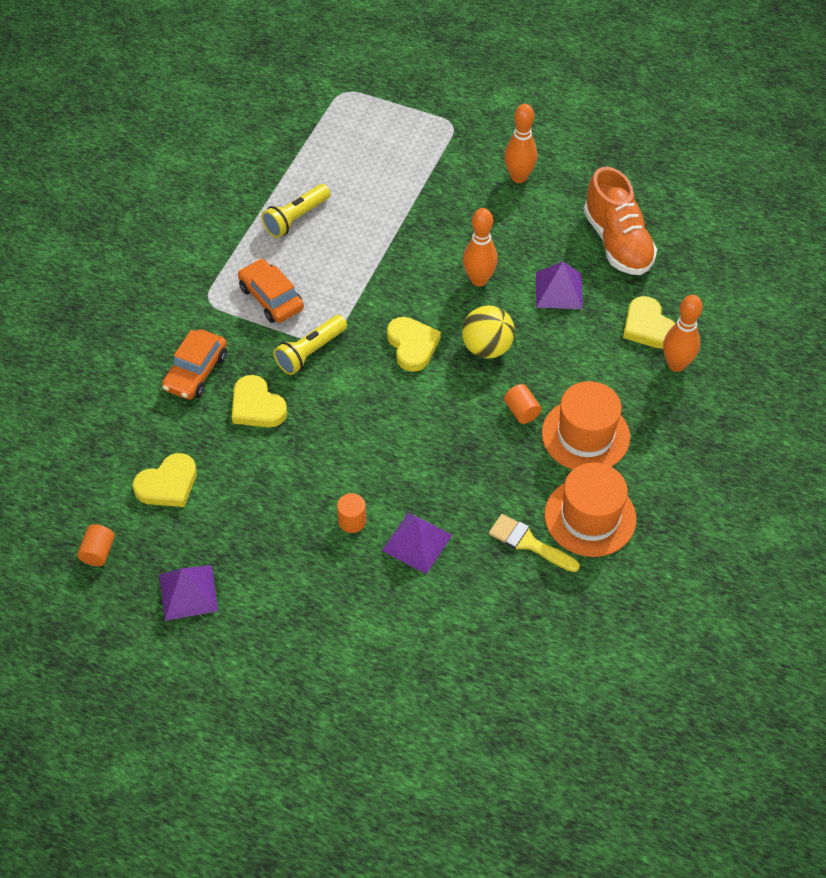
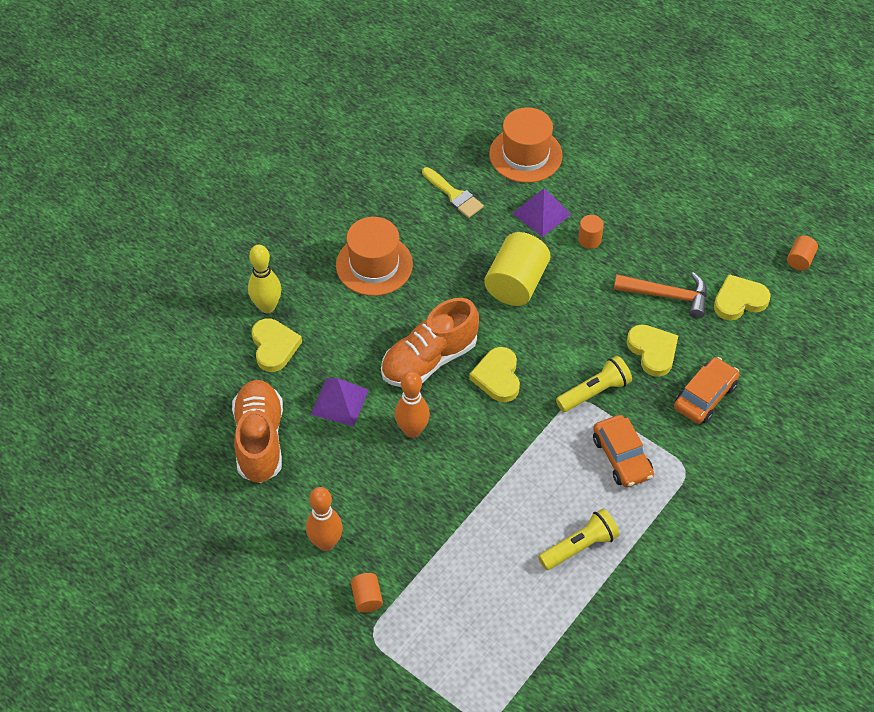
camera: 165 degrees left, 0 degrees up
(188, 592) = (729, 216): purple pyramid -> none
(250, 472) = (667, 295): none -> orange hammer
(422, 449) = (516, 283): none -> yellow cylinder
(487, 348) = (429, 360): yellow ball -> orange shoe
(521, 411) = (420, 296): orange cylinder -> orange cylinder (367, 598)
(590, 517) = (398, 203): orange hat -> orange hat (525, 155)
(676, 364) = (267, 307): orange bowling pin -> yellow bowling pin

